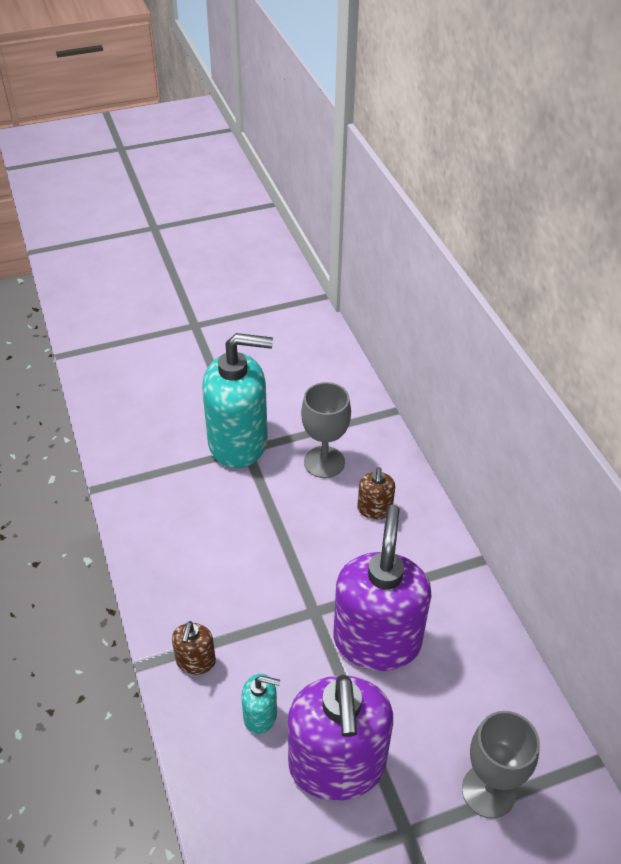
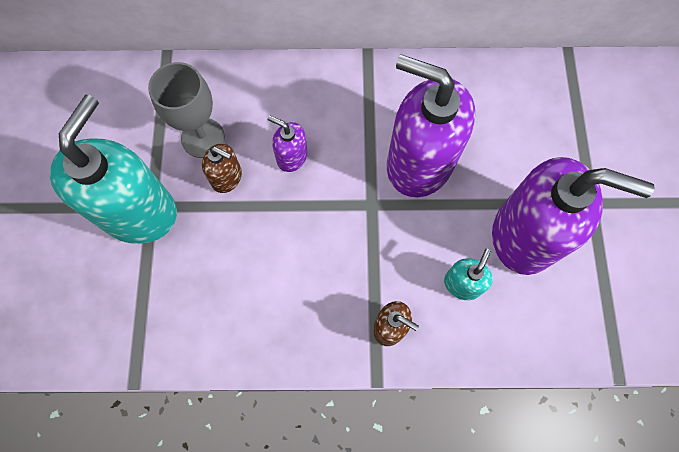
camera: 70 degrees left, 25 degrees up
(335, 532) = (291, 157): none -> purple soap dispenser
(374, 509) = (279, 114): brown soap dispenser -> brown soap dispenser (227, 177)
(488, 791) = (573, 132): grey goblet -> none

